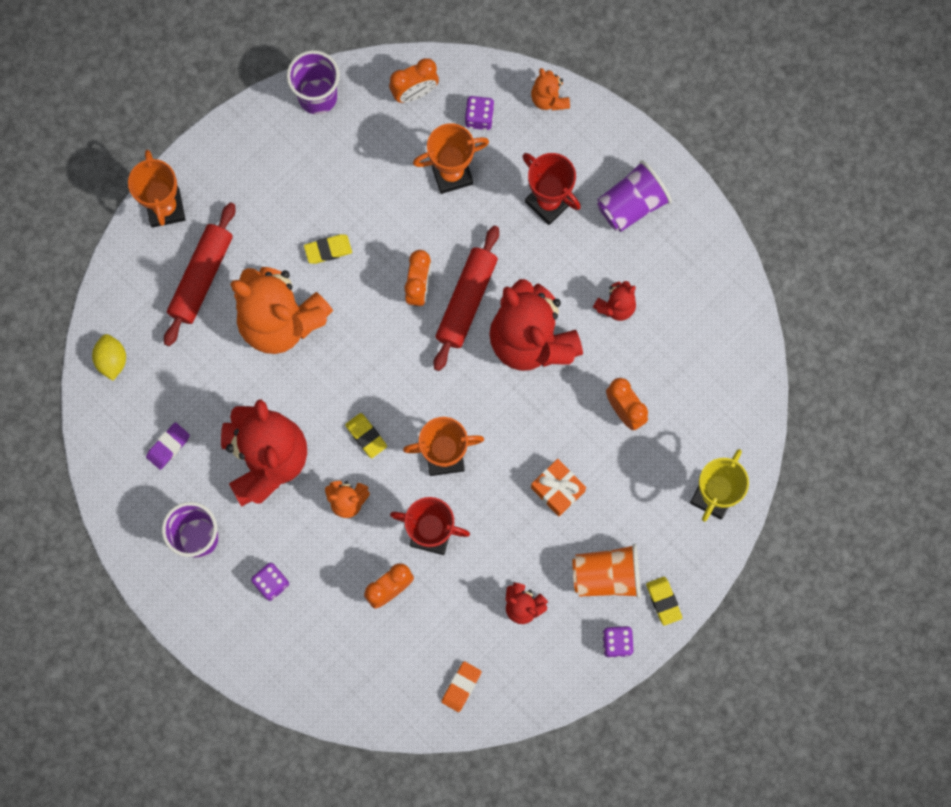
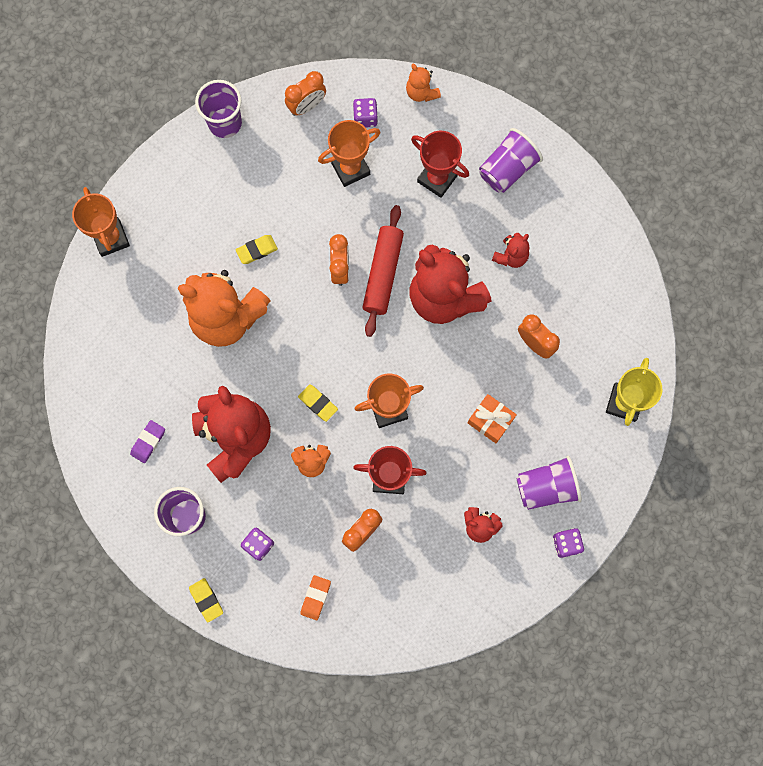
camera: 10 degrees left, 0 degrees up
(112, 360) = (86, 376): yellow lemon -> none
(201, 277) = (152, 292): red rolling pin -> none
(461, 687) = (439, 606): orange eraser -> orange eraser (315, 597)
(606, 575) = (546, 487): orange cup -> purple cup
(663, 601) = (599, 500): yellow eraser -> yellow eraser (206, 600)

